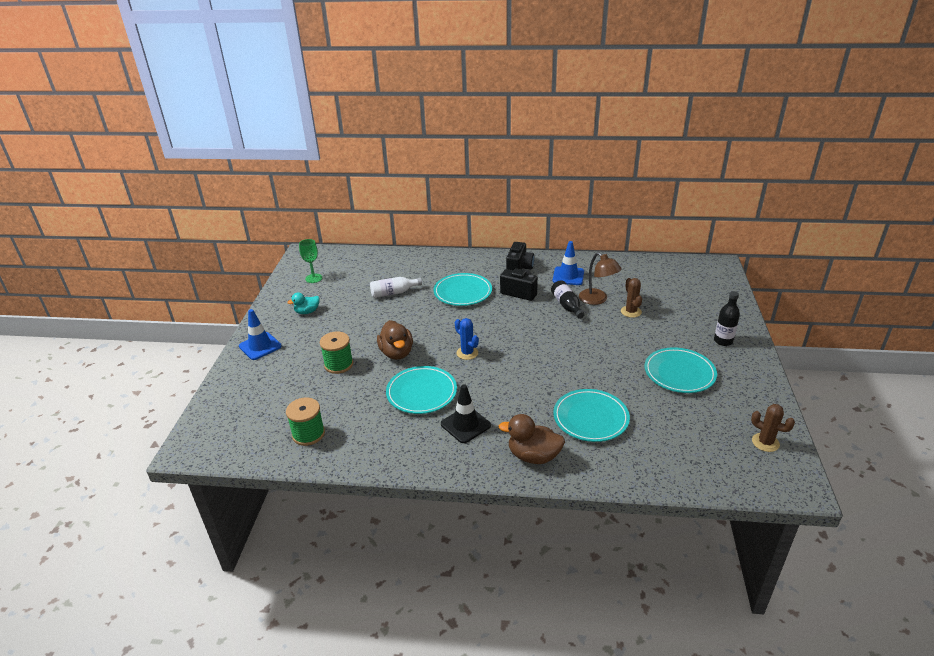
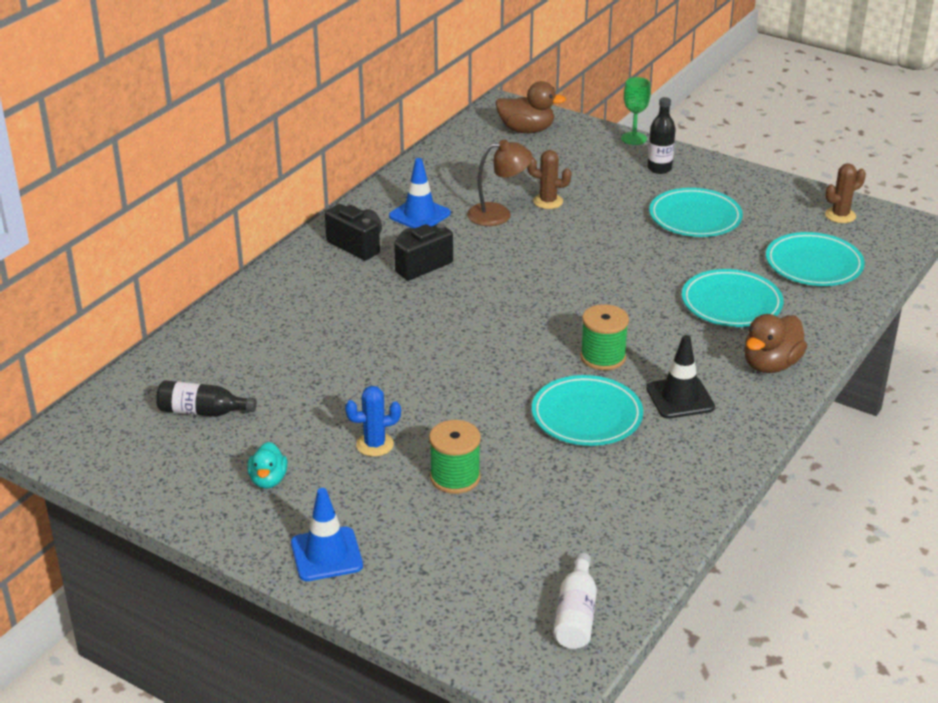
camera: 65 degrees left, 0 degrees up
(308, 434) = (603, 543): green spool -> green spool (603, 357)
(313, 278) = (161, 450): green goblet -> green goblet (633, 138)
(393, 293) = (303, 376): white bottle -> white bottle (576, 615)
(397, 353) = (473, 414): brown duck -> brown duck (526, 130)
(463, 292) = (370, 312): turquoise plate -> turquoise plate (813, 264)
(467, 353) = (527, 352): blue cactus -> blue cactus (375, 445)
(567, 305) = (490, 240): black bottle -> black bottle (202, 412)

